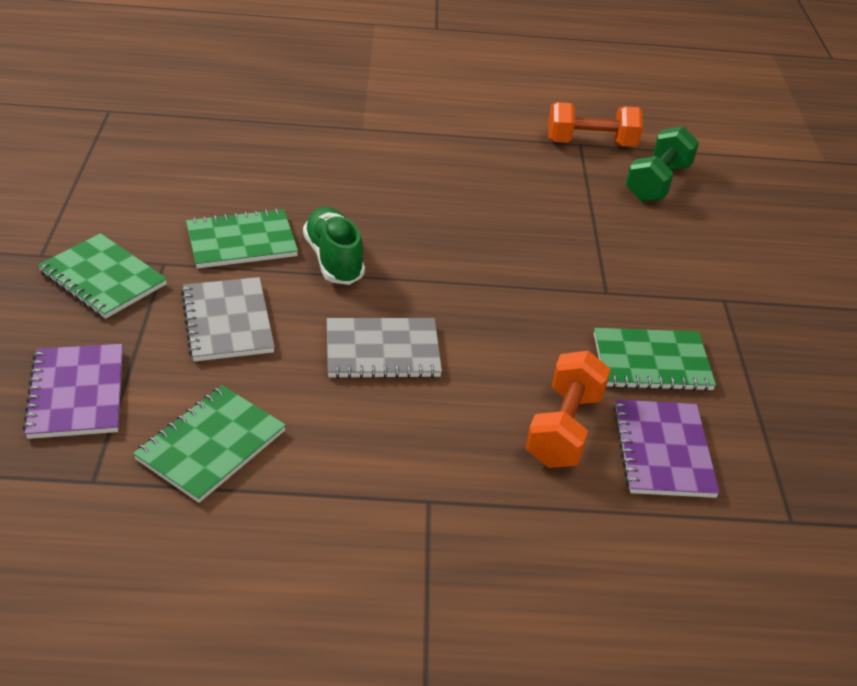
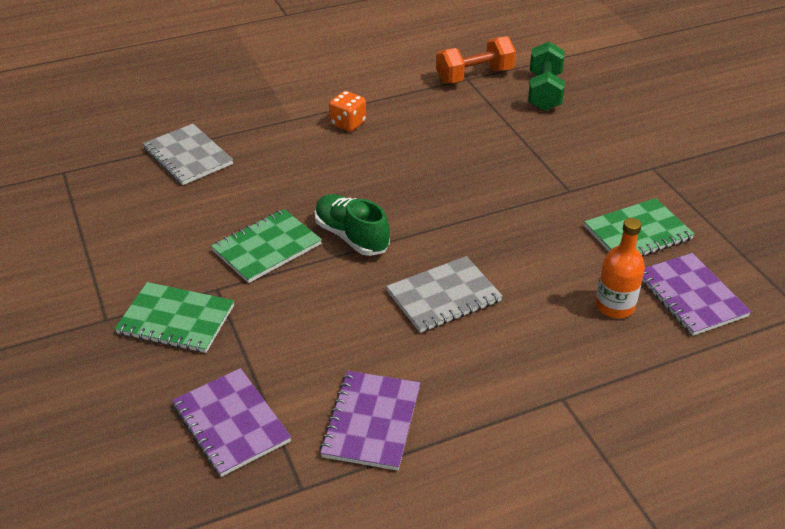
camera: 20 degrees left, 0 degrees up
(211, 445) = (371, 422): green notebook -> purple notebook
(227, 321) = (307, 318): grey notebook -> grey notebook (188, 156)
(417, 150) = (348, 123): none -> orange dice
(564, 428) = (614, 306): orange dumbbell -> orange bottle

